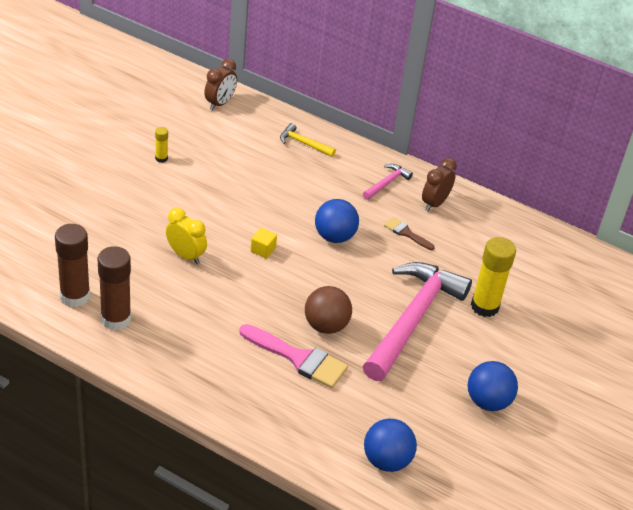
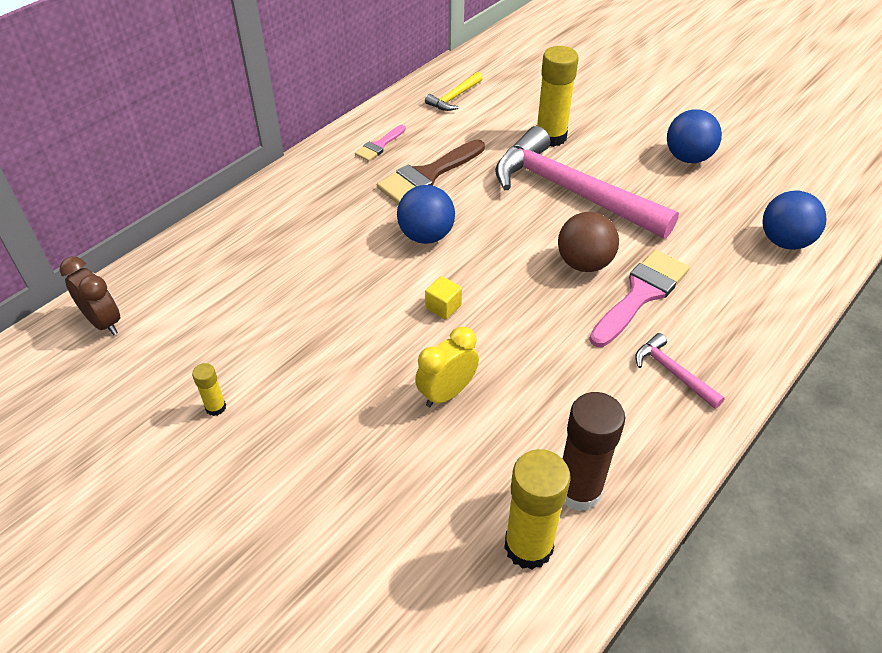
camera: 75 degrees left, 5 degrees up
(75, 296) = (528, 546): brown glue stick -> yellow glue stick
(304, 143) = (232, 241): yellow hammer -> yellow hammer (454, 97)
(386, 183) = (334, 178): pink hammer -> pink hammer (673, 373)
(406, 233) = (428, 175): brown brush -> brown brush, size x1.85
(434, 203) = (379, 146): brown clock -> pink brush

